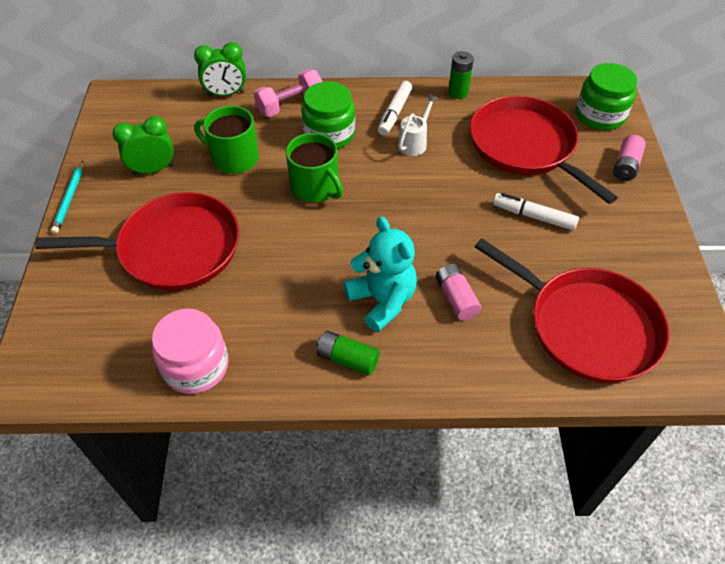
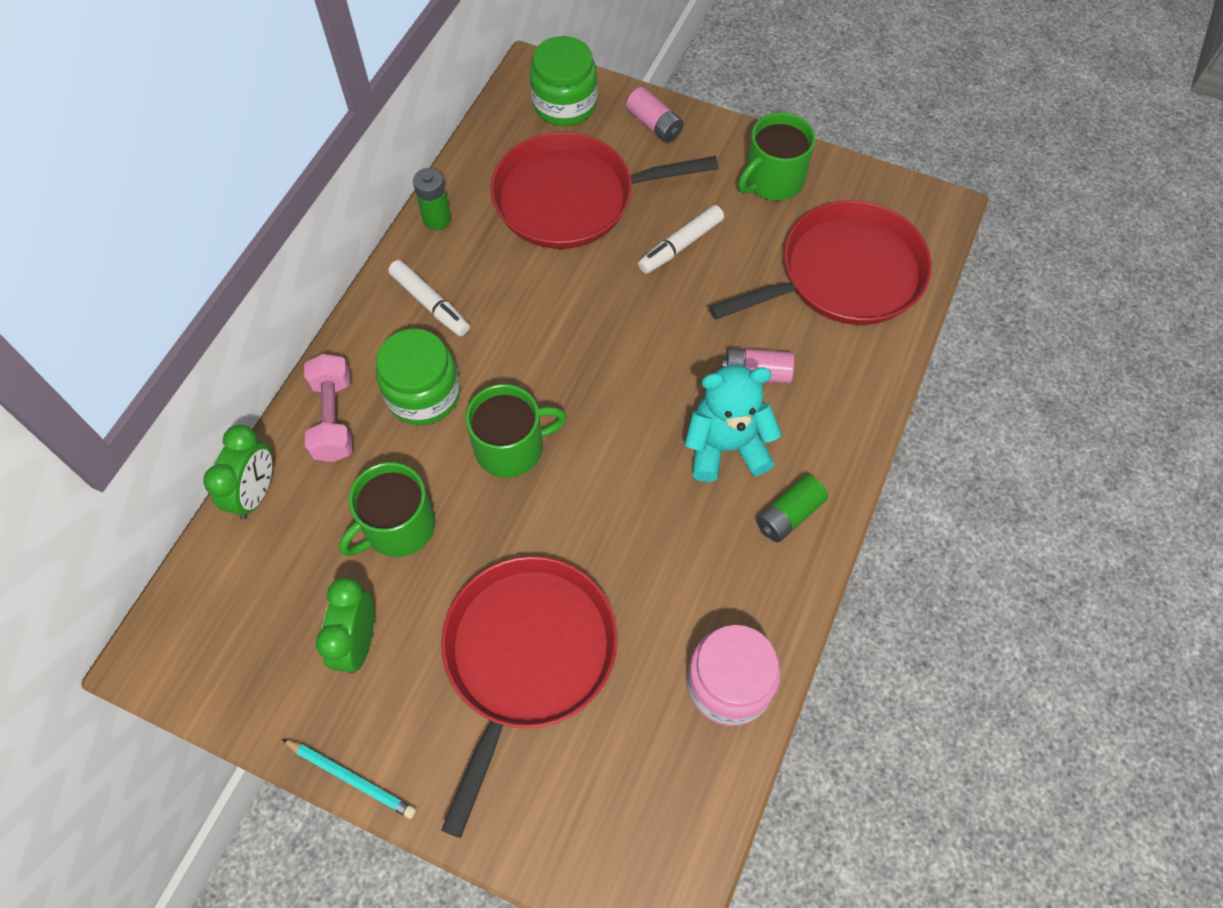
camera: 65 degrees left, 10 degrees up
(415, 142) = (497, 305): white watering can -> none
(638, 250) = (772, 180): none -> green mug

